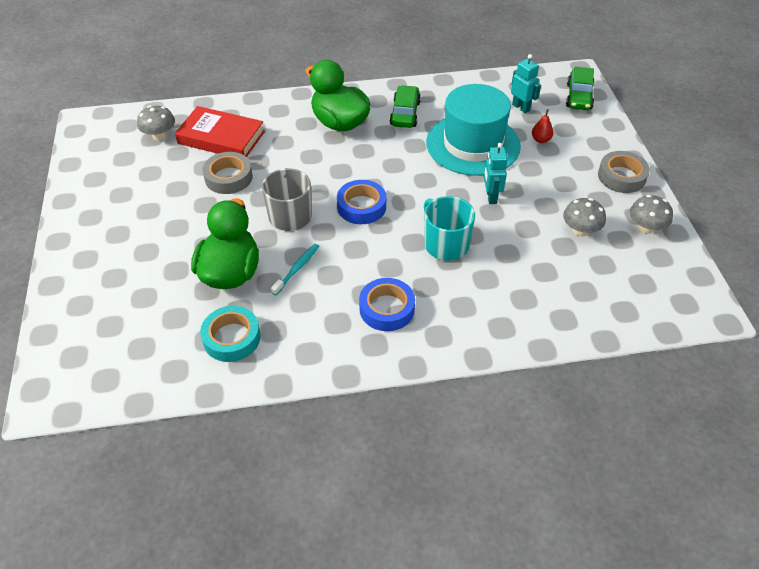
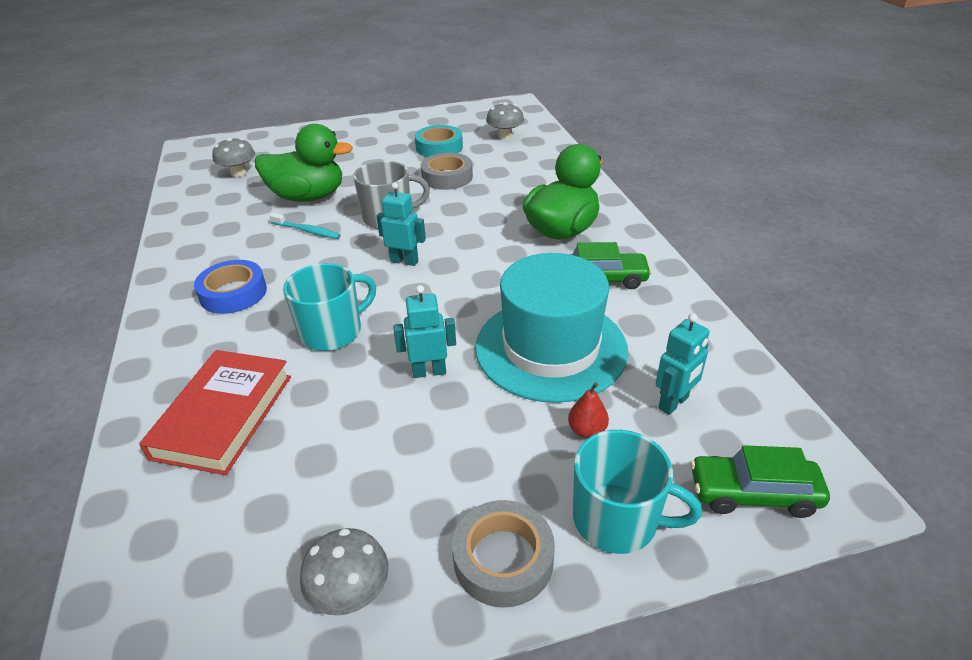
camera: 85 degrees right, 10 degrees down
(221, 138) = (511, 165): red book -> red book (223, 416)
(232, 338) = (224, 209): turquoise tape -> turquoise tape (439, 147)
(361, 206) = (404, 261): blue tape -> turquoise robot
(580, 230) = (349, 483): grey mushroom -> grey mushroom (239, 173)
(596, 139) = (617, 519): none -> turquoise mug

